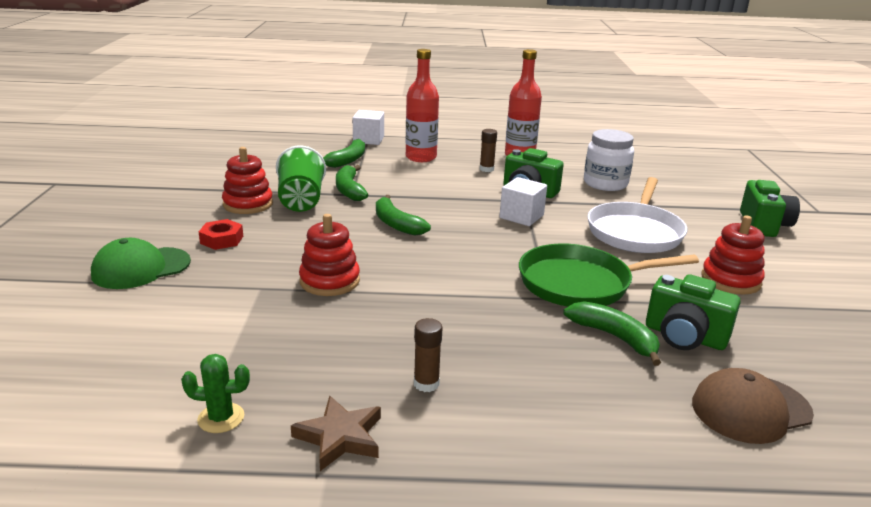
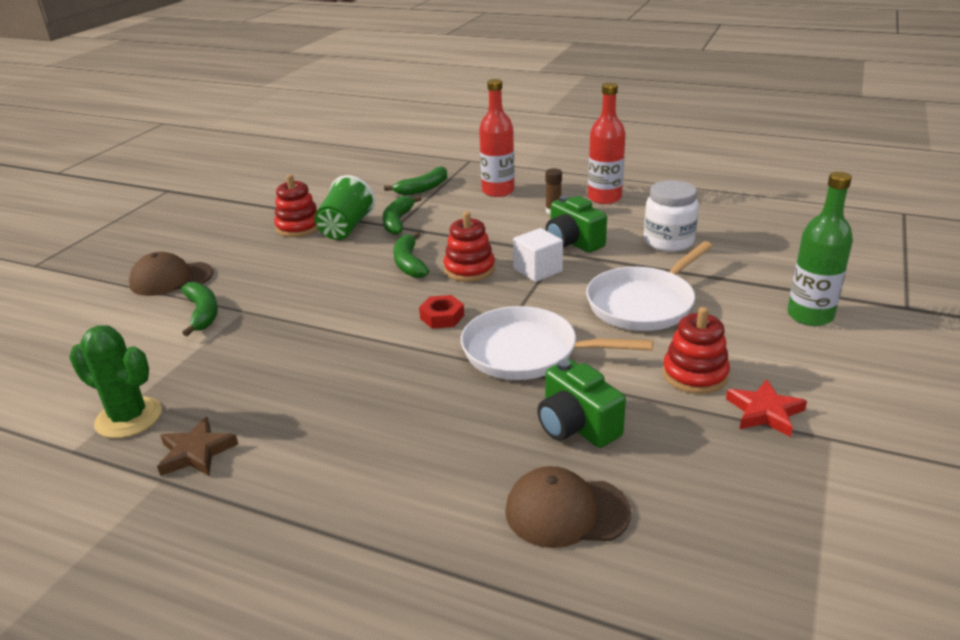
camera: 25 degrees right, 5 degrees up
(141, 268) = (171, 279): green cap -> brown cap
(221, 418) = (129, 418): green cactus -> green cactus, size x1.74
(222, 240) = (250, 260): red nut -> red nut (442, 317)
(329, 281) = (303, 313): red stacking toy -> red stacking toy (469, 269)
(368, 140) = (464, 166): white cube -> none
(426, 384) = (298, 422): brown glue stick -> none
(580, 283) = (526, 352): green pan -> white pan
(614, 337) = (505, 413): green banana -> green banana (202, 313)
(763, 225) = (810, 316): green camera -> green bottle
(808, 299) = (764, 412): none -> red star

